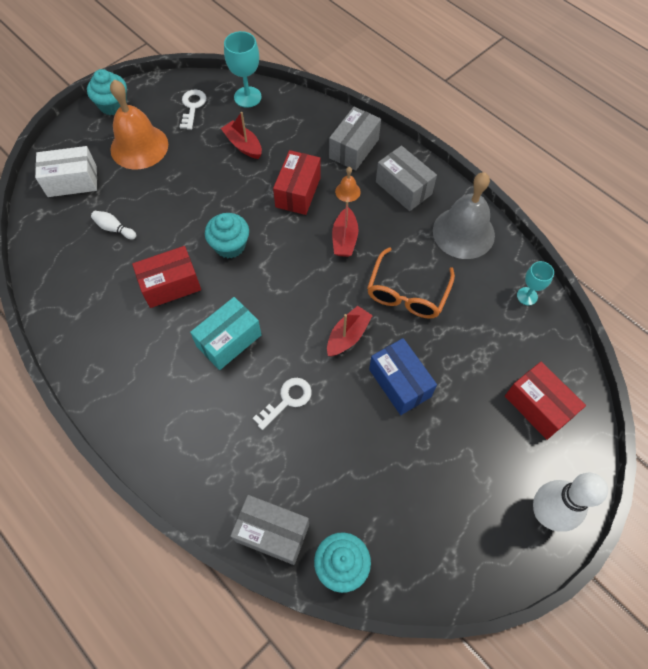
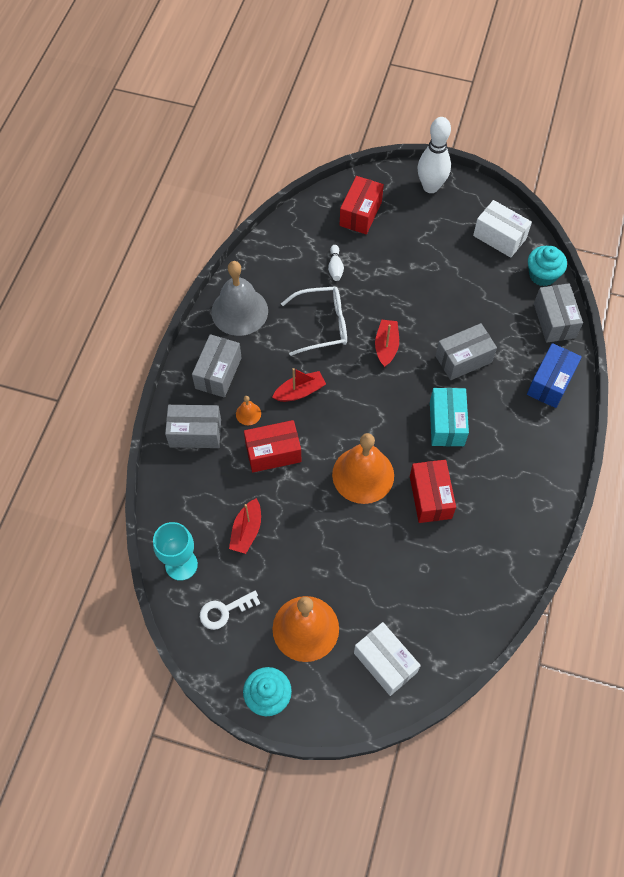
camera: 120 degrees left, 0 degrees up
(114, 229) = (409, 583): white bowling pin -> white bowling pin (335, 267)
(171, 285) = (430, 497): red box -> red box turned 45 degrees clockwise
(229, 340) = (446, 424): turquoise box -> turquoise box turned 75 degrees clockwise
(230, 245) = (363, 475): turquoise cupcake -> orange bell
(287, 400) = (463, 359): white key -> grey box
(348, 336) = (386, 346): red boat -> red boat turned 90 degrees clockwise
(399, 383) = (400, 297): blue box -> blue box (550, 383)
(407, 293) = (322, 325): orange glasses -> white glasses
(425, 549) = (499, 237): none -> white box
(527, 296) = (274, 249): turquoise goblet -> none

